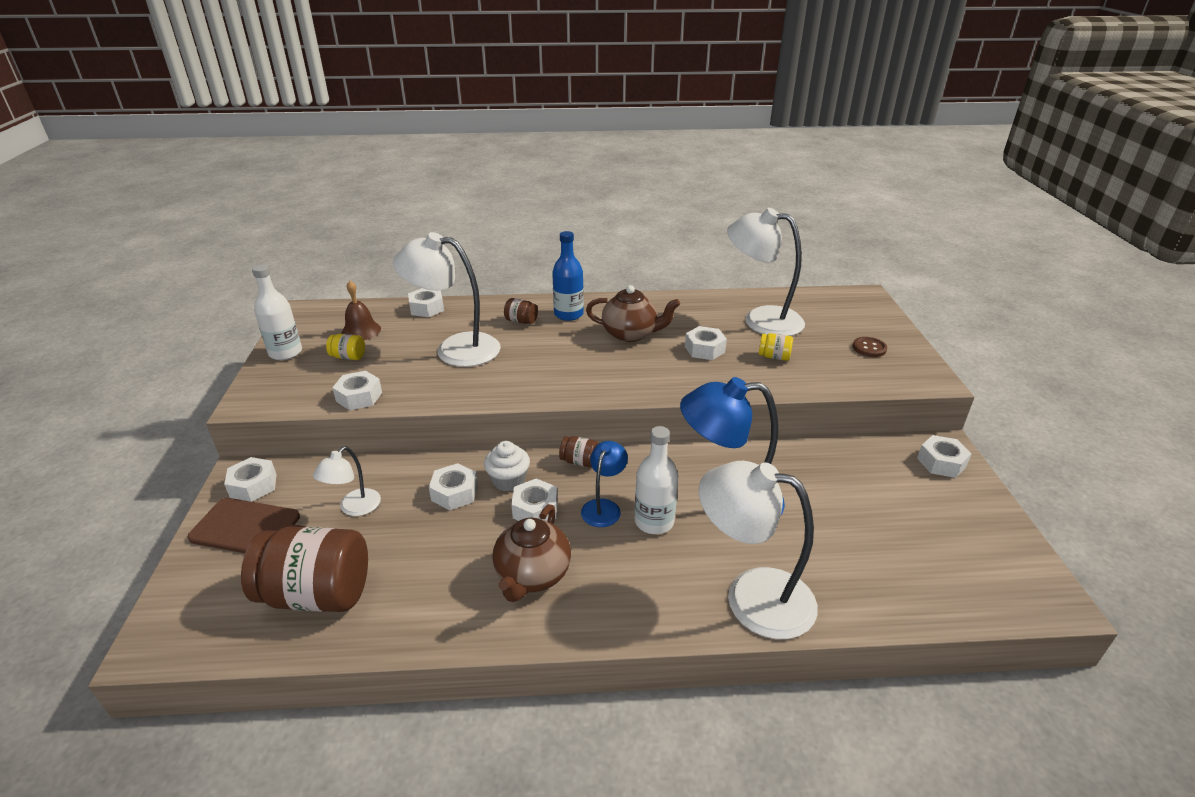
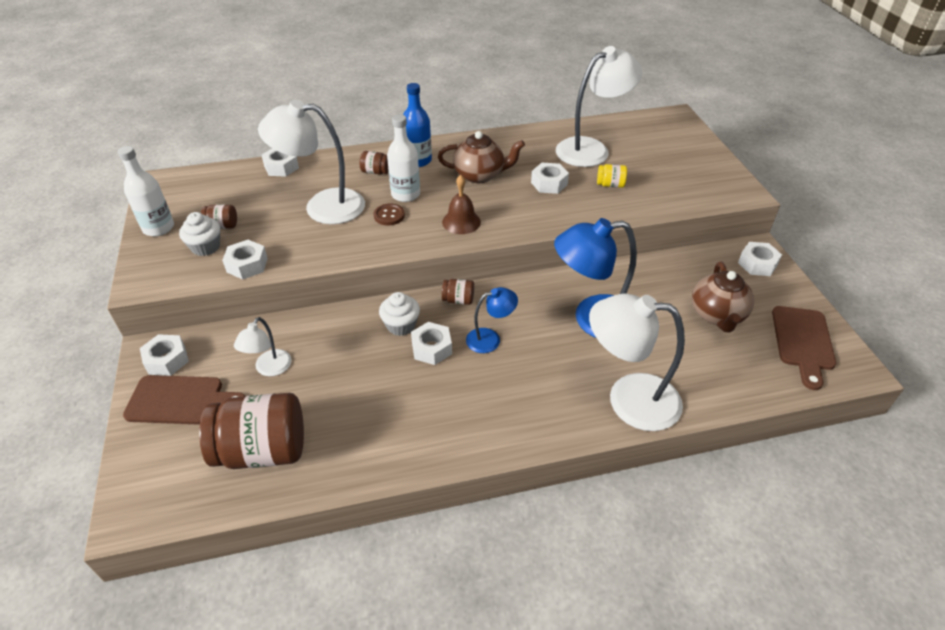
camera: 10 degrees left, 10 degrees up
(324, 375) = (206, 247): none -> white cupcake
(348, 357) = (222, 226): yellow jar -> brown jar
(361, 331) = (225, 197): brown bell -> brown bell (461, 222)
(454, 493) = (356, 343): white nut -> none
(532, 575) = (445, 407): brown teapot -> brown teapot (717, 315)
(604, 507) = (490, 339): blue lamp -> blue lamp turned 60 degrees clockwise
(654, 522) = (535, 346): white bottle -> white bottle (405, 194)
(761, 319) = (591, 149): white lamp -> white lamp turned 135 degrees clockwise
(869, 348) = (688, 168): brown button -> brown button (389, 215)
(986, 558) = (803, 342): none -> brown cutting board

